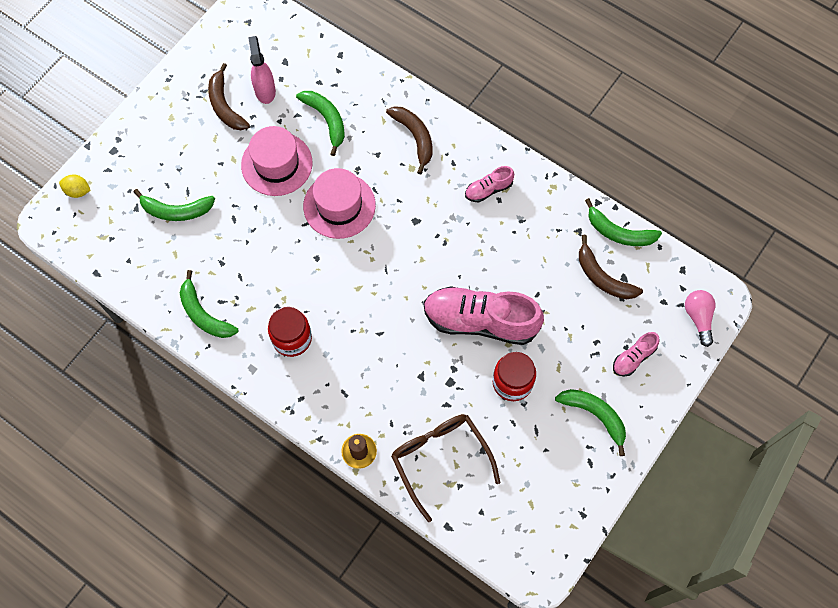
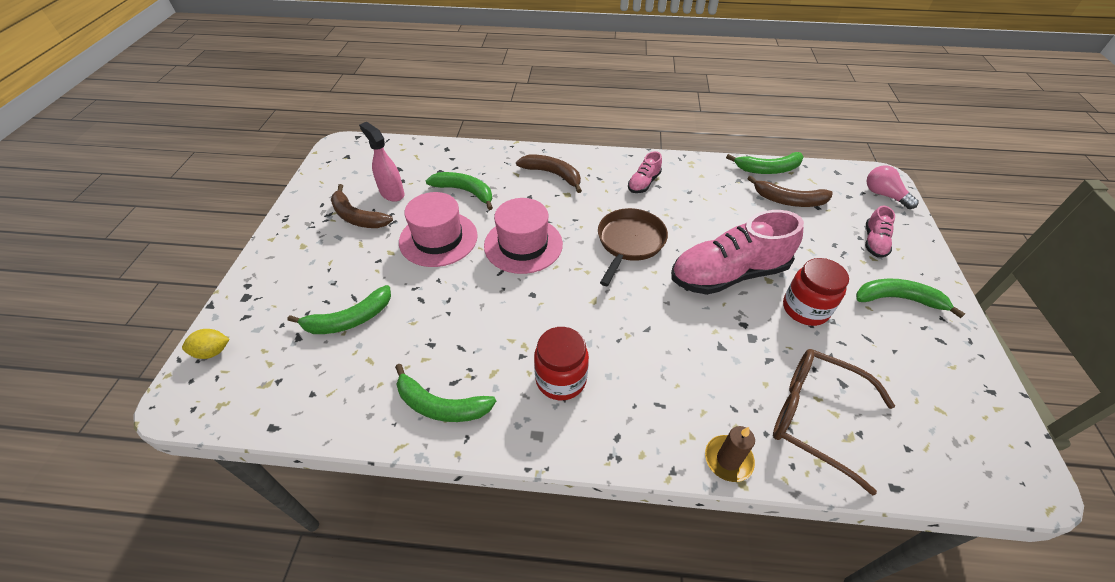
camera: 30 degrees left, 20 degrees down
(426, 248) = (629, 242): none -> brown pan

